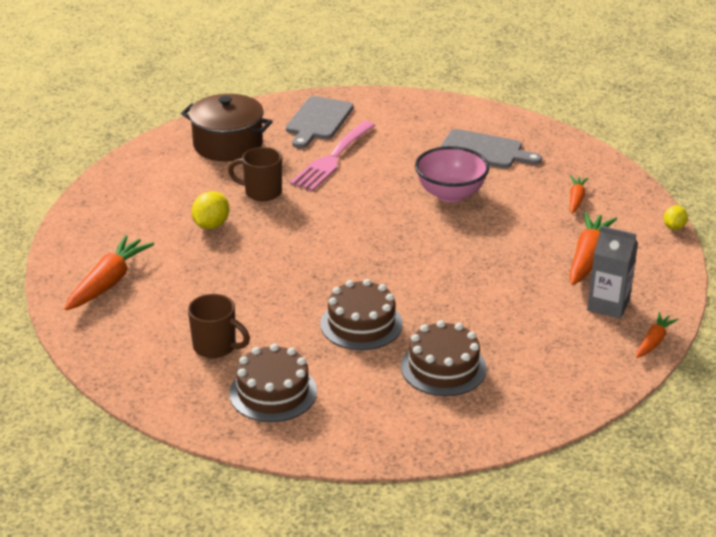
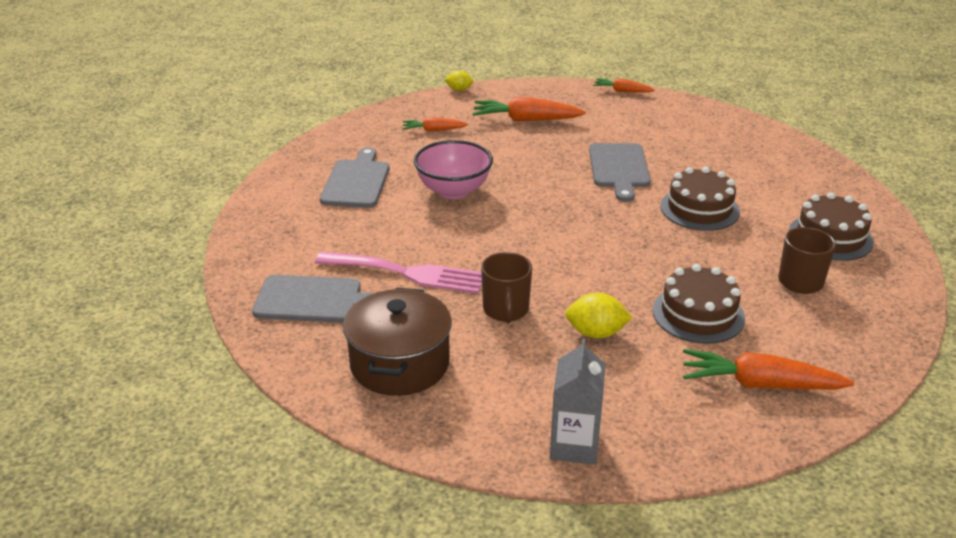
camera: 105 degrees left, 0 degrees up
(443, 368) = (724, 165): brown cake -> brown cake (698, 314)
(460, 294) = (619, 168): none -> grey cutting board
(608, 305) = (588, 108): grey carton -> grey carton (574, 445)

